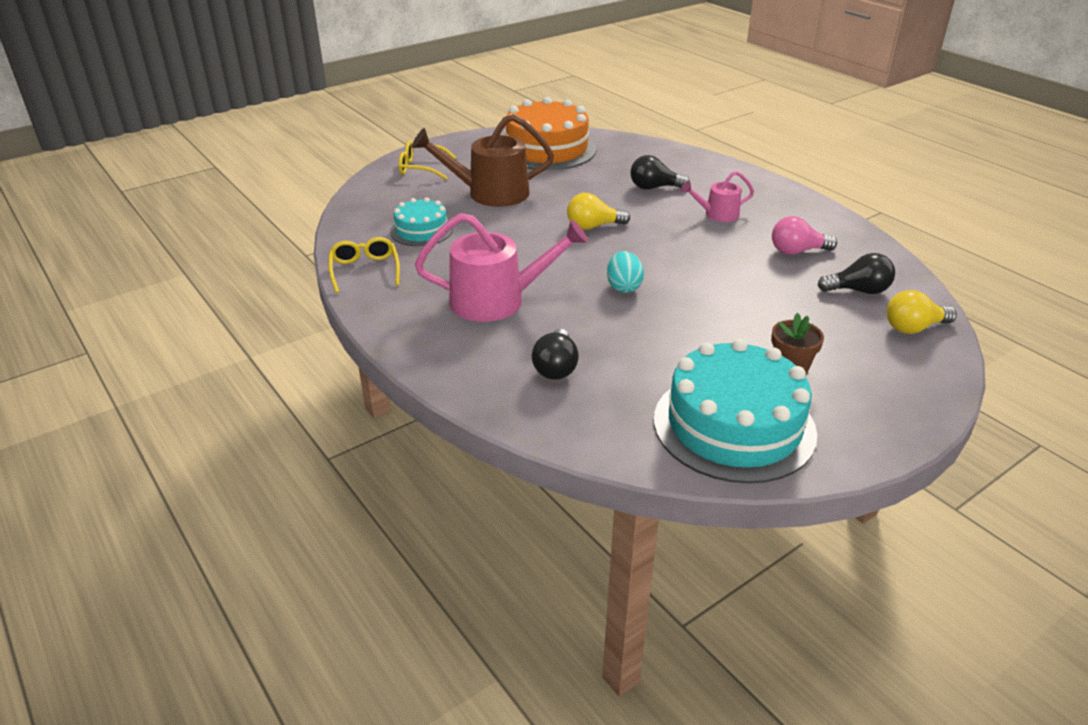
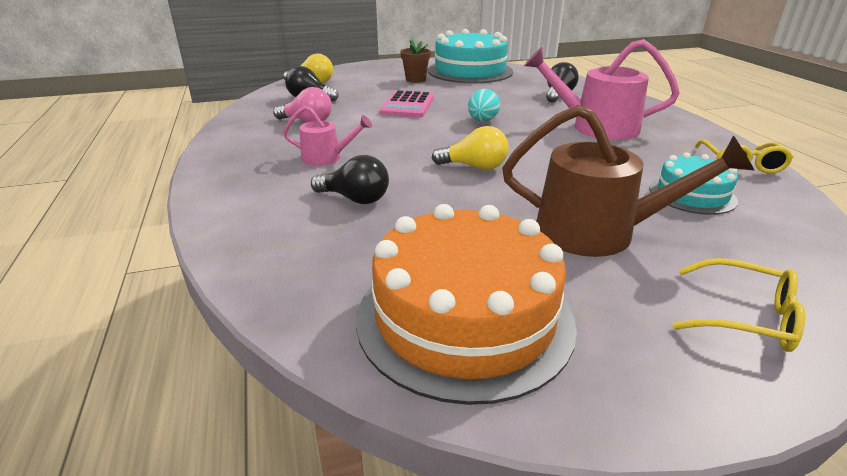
camera: 160 degrees left, 5 degrees down
(730, 300) = (407, 105): none -> pink calculator

